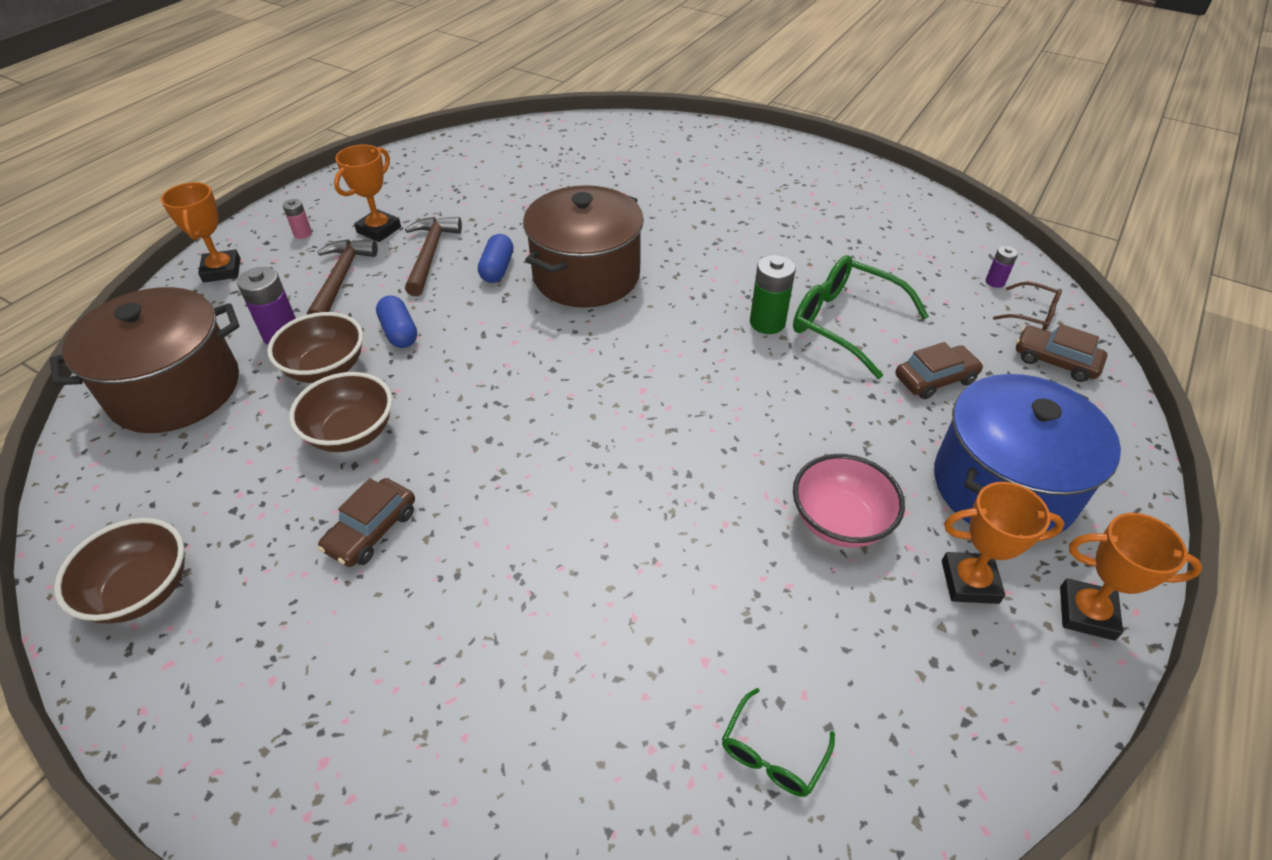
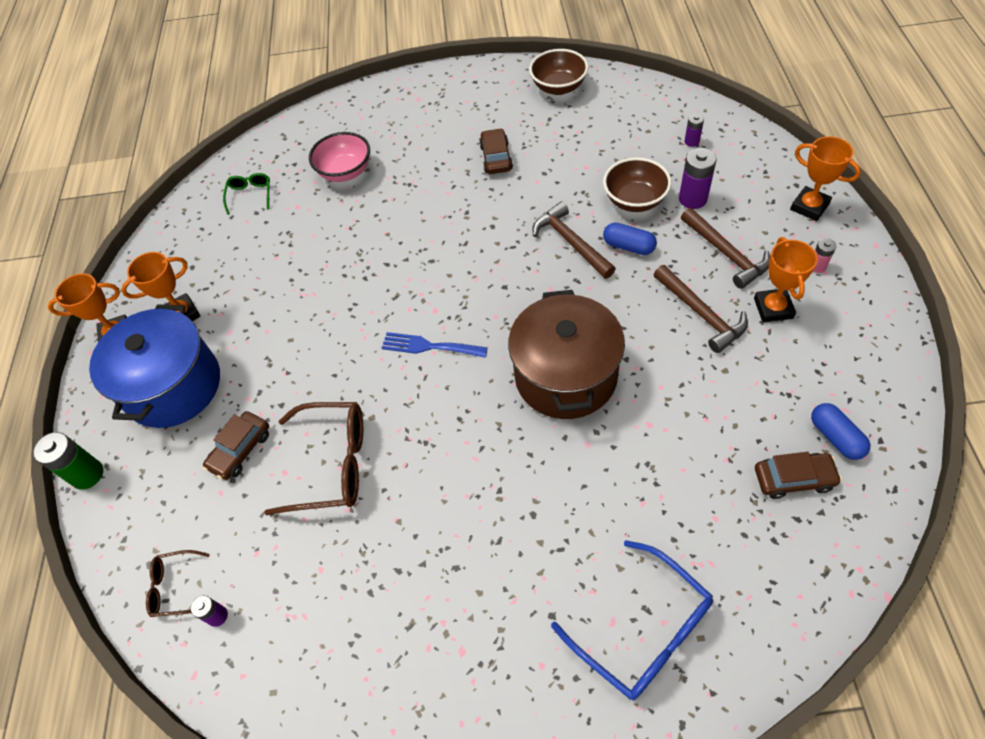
camera: 150 degrees right, 10 degrees up
(176, 389) = (691, 141): brown pot -> purple battery
(351, 433) = (567, 183): brown bowl -> none
(440, 369) = (571, 242): none -> brown hammer
(497, 269) = (636, 336): blue capsule -> blue capsule (835, 437)
(680, 361) = (429, 346): none -> blue fork
(691, 155) = (642, 629): none -> blue glasses
(767, 323) = (392, 423): green battery -> green battery (87, 474)
(840, 521) = (264, 304): pink bowl -> pink bowl (345, 172)
(845, 323) = (331, 464): green glasses -> brown glasses
(1055, 361) = (149, 534): brown car -> brown car (793, 478)

